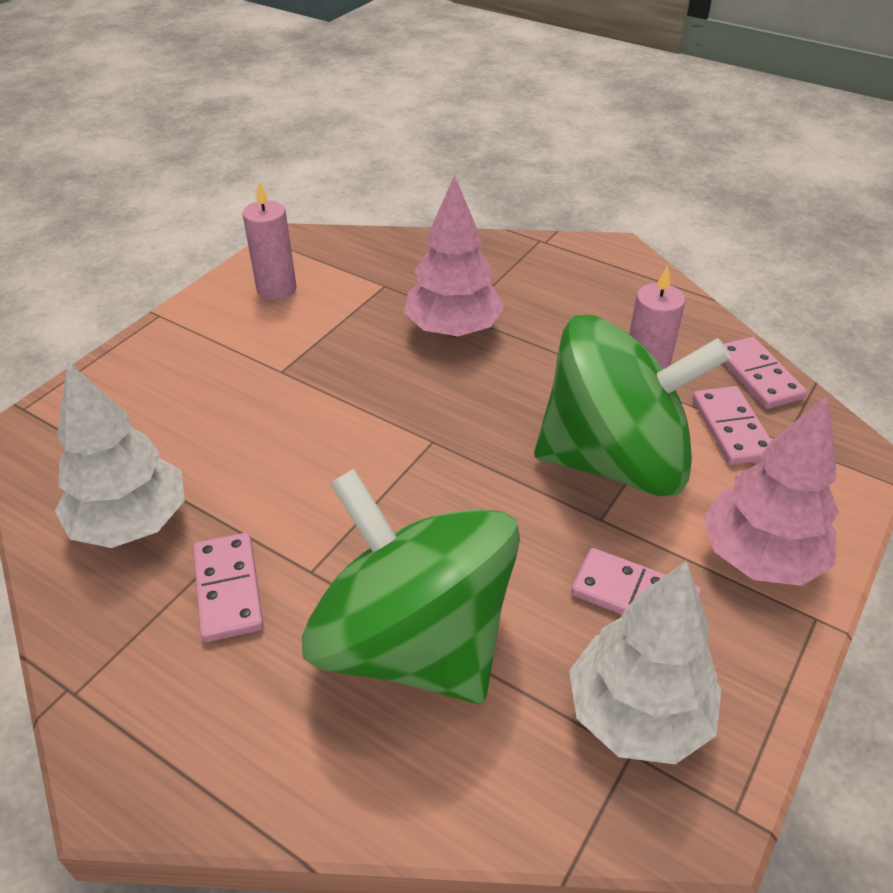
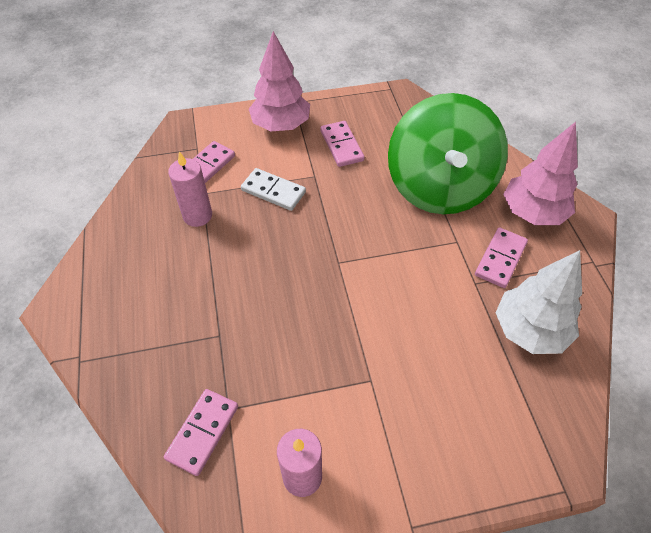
camera: 135 degrees left, 10 degrees up
(453, 330) = (239, 326): pink tree -> pink tree (533, 213)
(615, 460) = (273, 191): green spinning top -> white domino
(637, 714) = (388, 120): white tree -> none
(757, 376) = (152, 177): pink domino -> pink domino (203, 432)

